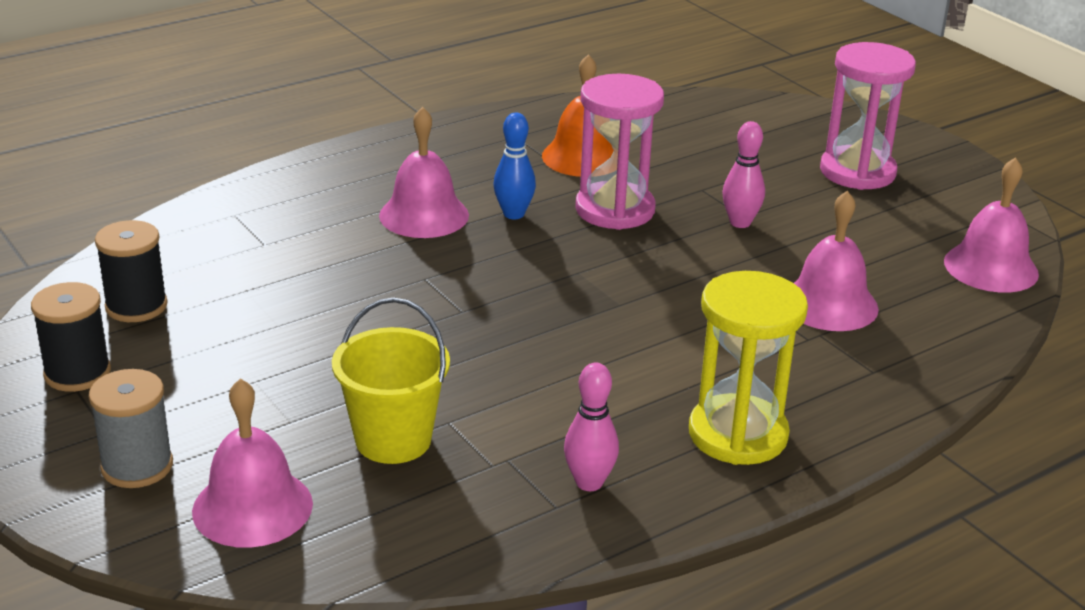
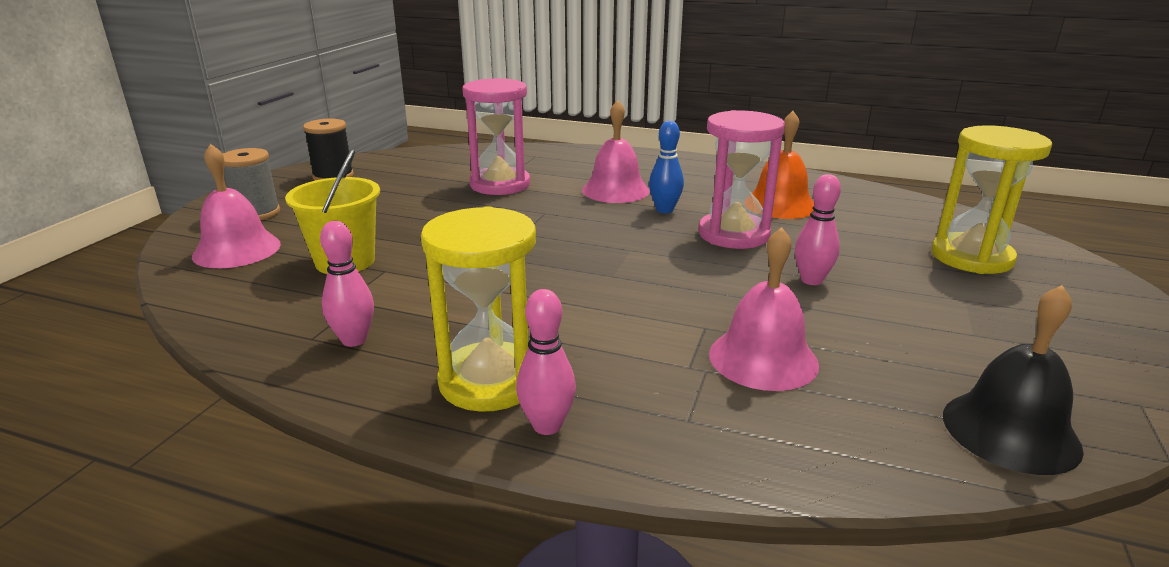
camera: 55 degrees right, 5 degrees down
(136, 306) = (411, 167): black spool -> none
(783, 142) = (971, 257): none -> yellow hourglass
(825, 432) = (547, 425): none -> pink bowling pin
(857, 172) = (1008, 301): pink hourglass -> pink hourglass (500, 185)
(991, 267) = (1010, 431): pink bell -> black bell

